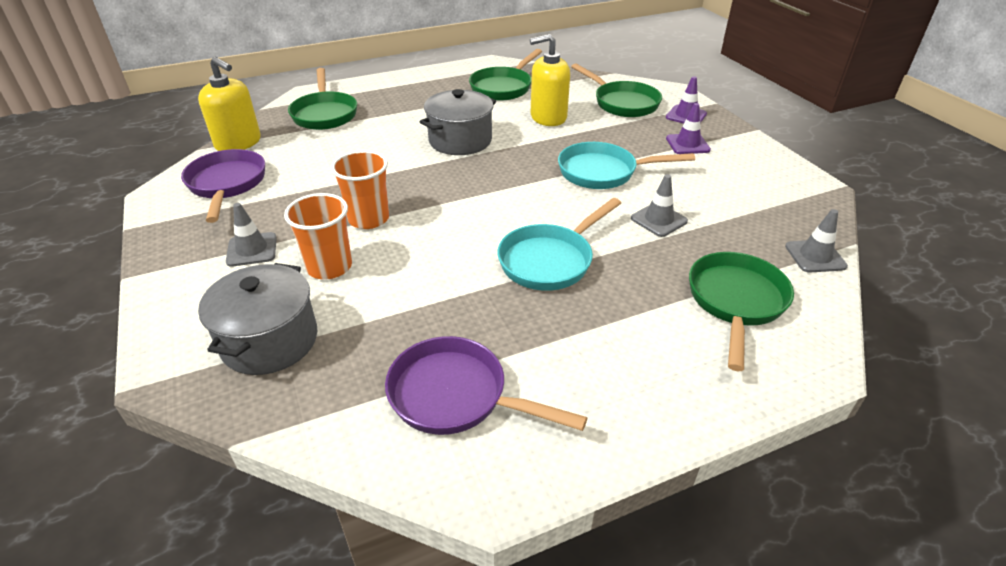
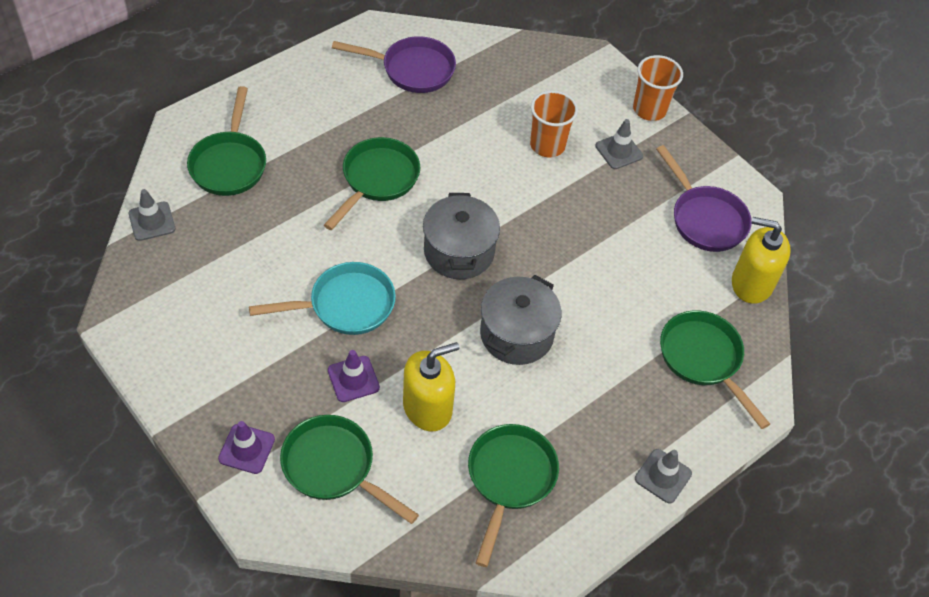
camera: 160 degrees right, 15 degrees up
(269, 340) = (547, 84): grey pot -> grey pot (459, 251)
(368, 219) = (547, 199): orange cup -> orange cup (649, 109)
(550, 260) = (377, 180): turquoise pan -> green pan
(658, 220) = (287, 243): grey traffic cone -> grey traffic cone (663, 476)
(687, 144) = (250, 378): purple traffic cone -> purple traffic cone (353, 379)

